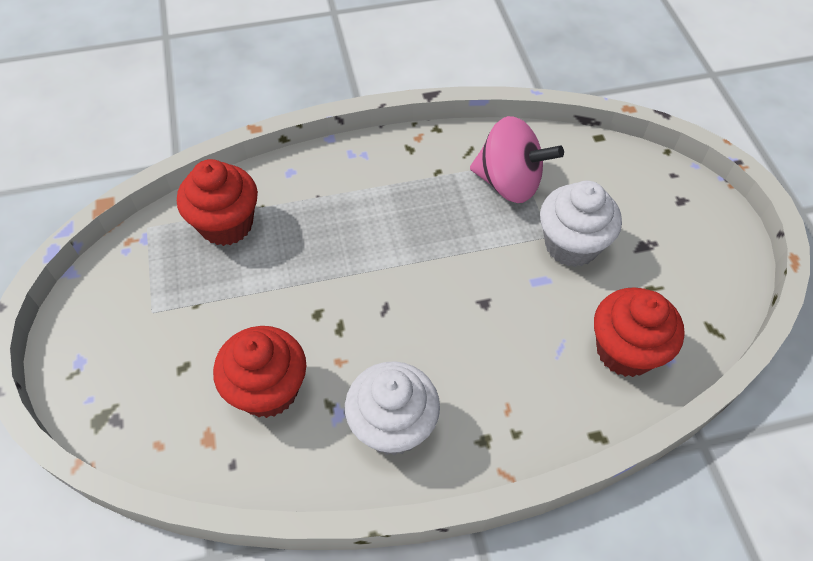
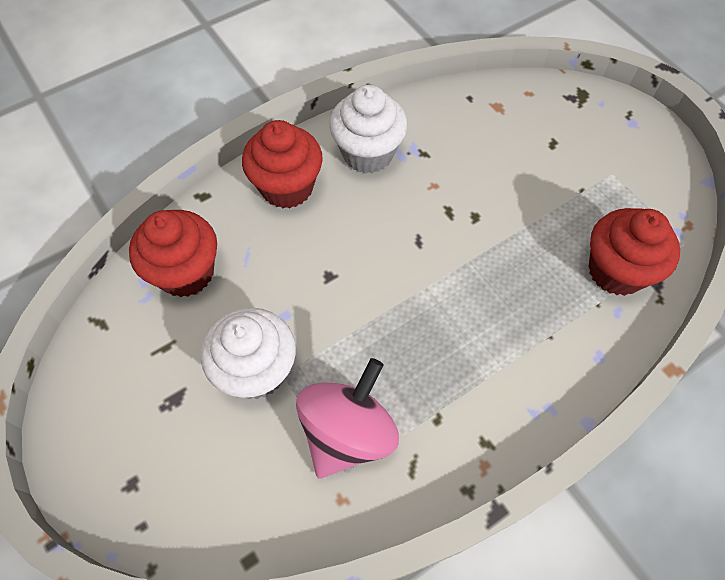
camera: 160 degrees right, 5 degrees up
(268, 390) = (477, 148): red cupcake -> red cupcake (287, 187)
(509, 183) = (348, 432): pink spinning top -> pink spinning top turned 120 degrees clockwise

